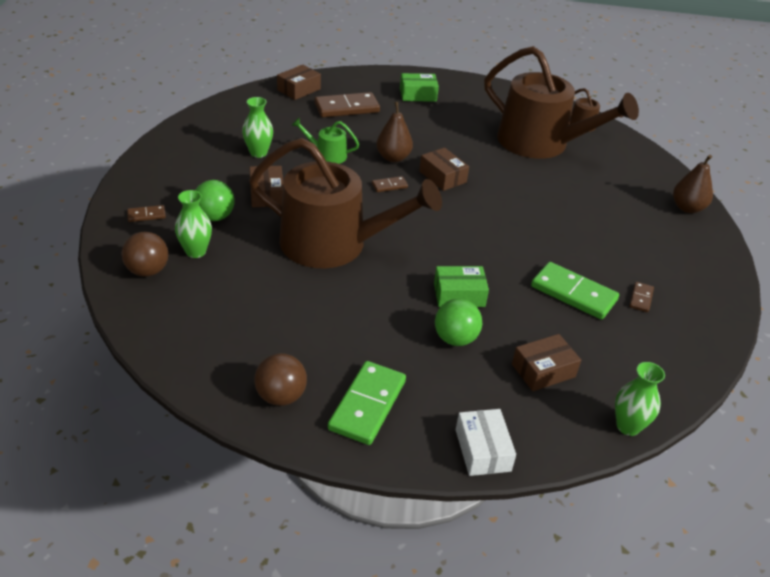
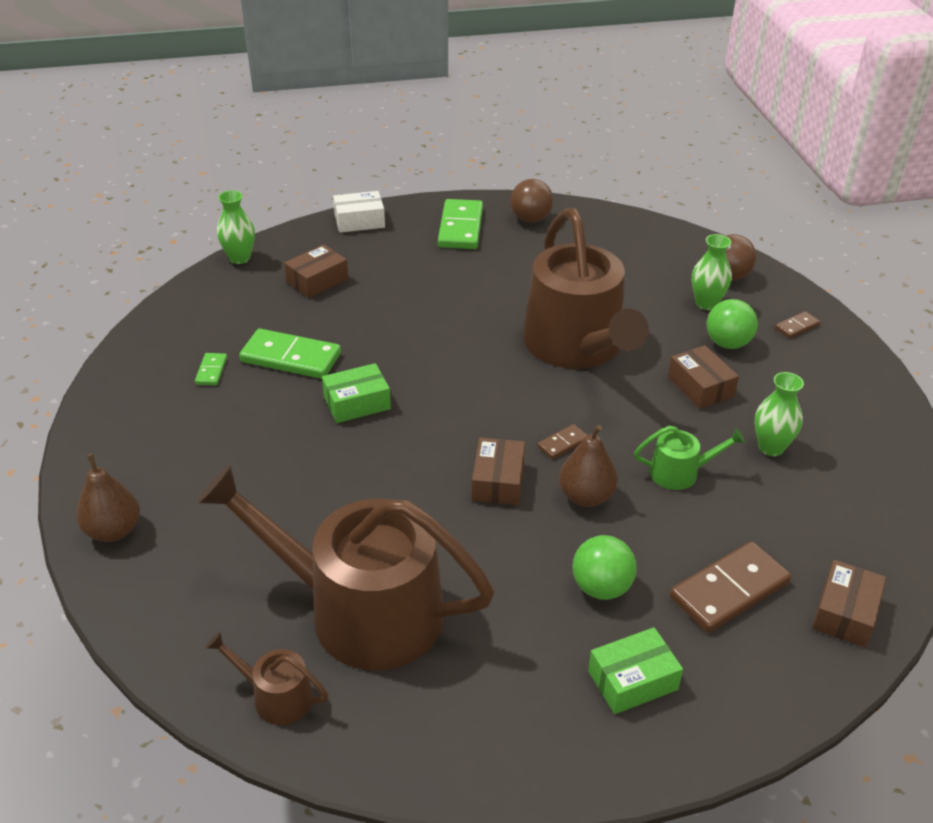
camera: 165 degrees right, 0 degrees up
(333, 244) = (577, 346): brown watering can -> brown watering can turned 105 degrees counterclockwise
(442, 177) = (498, 481): brown box -> brown box turned 60 degrees clockwise
(455, 339) = (406, 287): green ball -> green ball (601, 587)
(459, 295) = (416, 326): green box -> green box (357, 403)
(483, 450) = (359, 221): white box -> white box turned 75 degrees counterclockwise
(640, 298) = (211, 371): brown domino -> green domino

